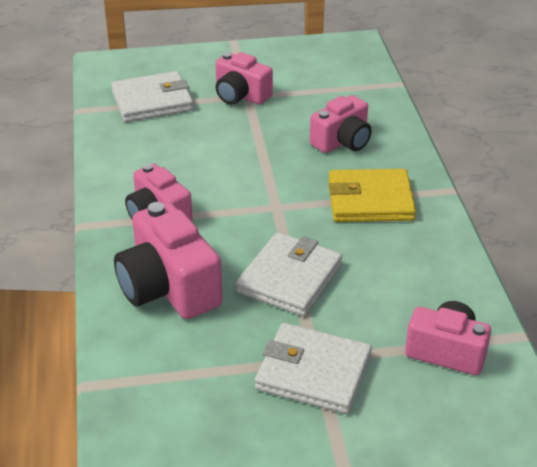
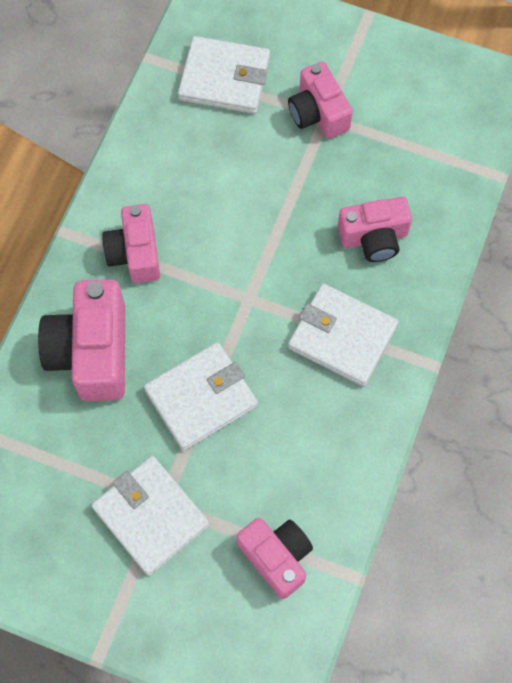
camera: 30 degrees right, 30 degrees up
(370, 200) = (342, 337): yellow wallet -> white wallet

